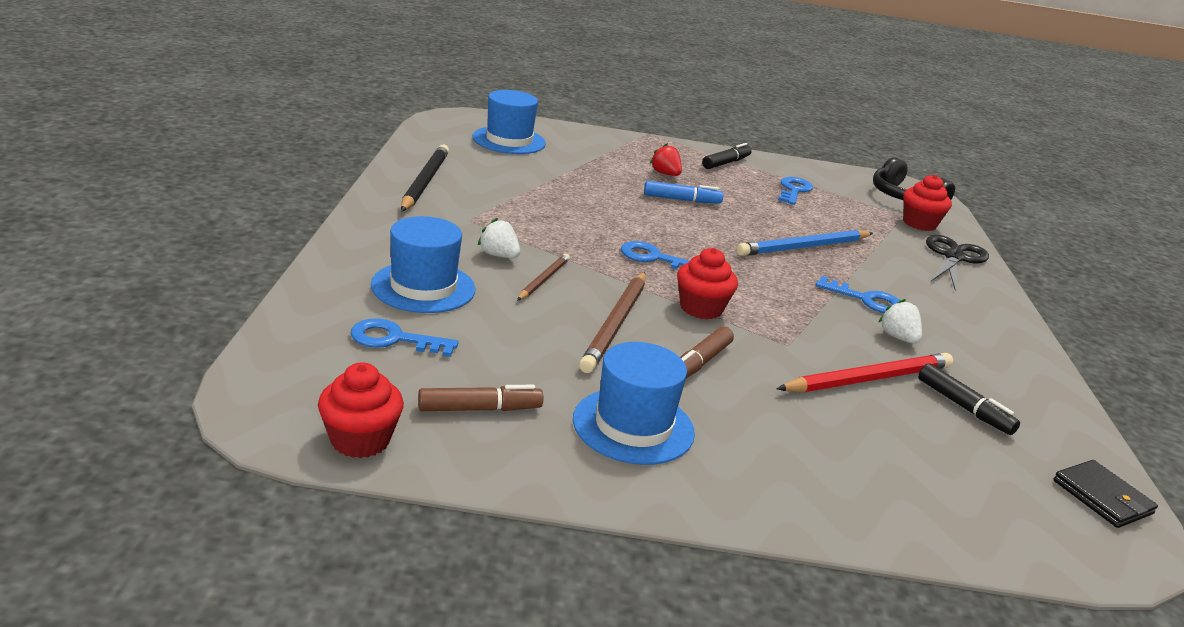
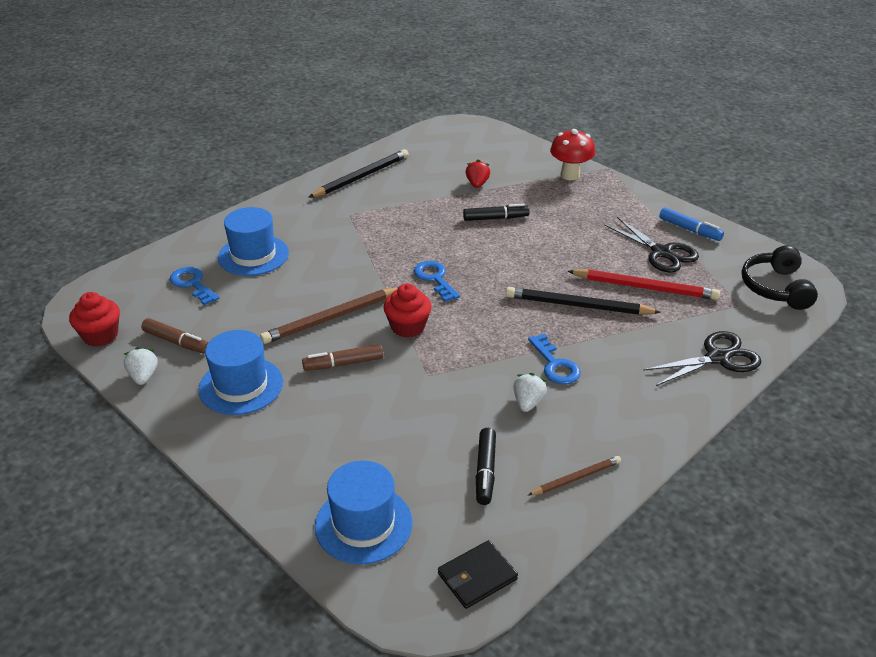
camera: 45 degrees right, 10 degrees up
(499, 255) = (329, 246): white strawberry -> white strawberry (143, 376)
(509, 140) = (474, 153): blue hat -> blue hat (363, 524)
(543, 280) = (332, 272): brown pencil -> brown pencil (576, 478)
(626, 144) = (570, 175): none -> red mushroom
(665, 174) = (561, 210): red strawberry -> red strawberry (477, 184)
(681, 200) = (537, 236): blue marker -> blue marker (689, 229)
(725, 163) = (637, 211): black marker -> black marker (495, 218)
(794, 190) = (661, 252): blue key -> black scissors
(804, 247) = (578, 305): blue pencil -> black pencil
(868, 379) = (445, 422): red pencil -> red pencil (645, 287)
(919, 223) = (742, 317): red cupcake -> none
(1102, 497) = (477, 576): black wallet -> black wallet turned 45 degrees clockwise

